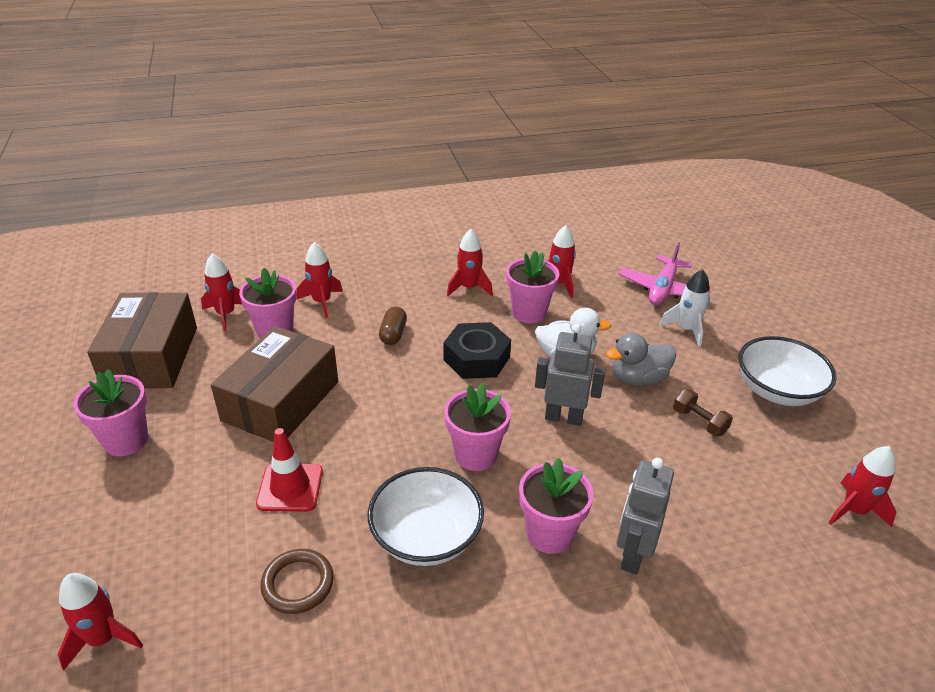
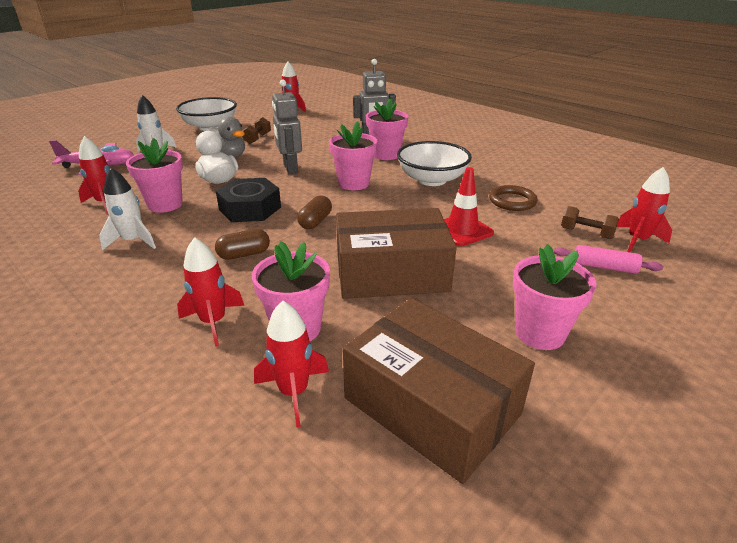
camera: 120 degrees left, 5 degrees down
(117, 555) = (604, 267): none -> pink rolling pin
(151, 357) = (431, 406): brown box -> brown box turned 75 degrees clockwise
(168, 598) = (586, 233): none -> brown dumbbell
(410, 390) = (315, 222): none -> brown capsule
(469, 288) = (133, 241): red rocket -> white rocket

